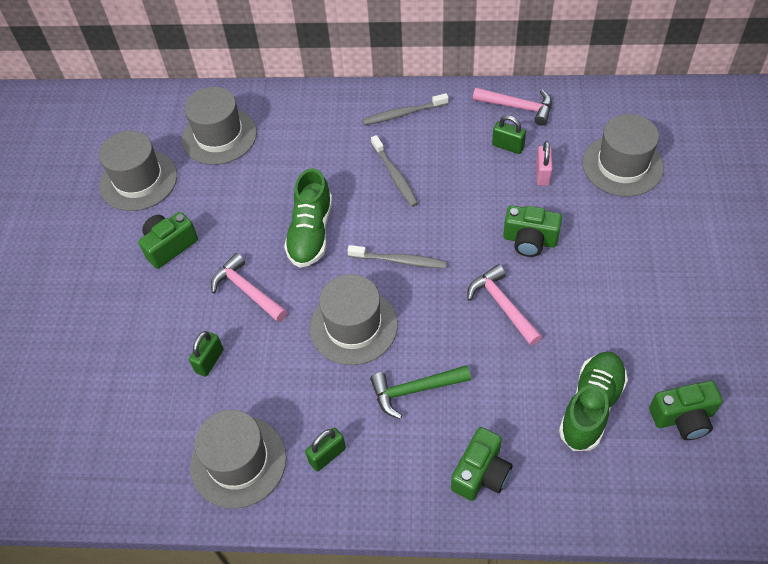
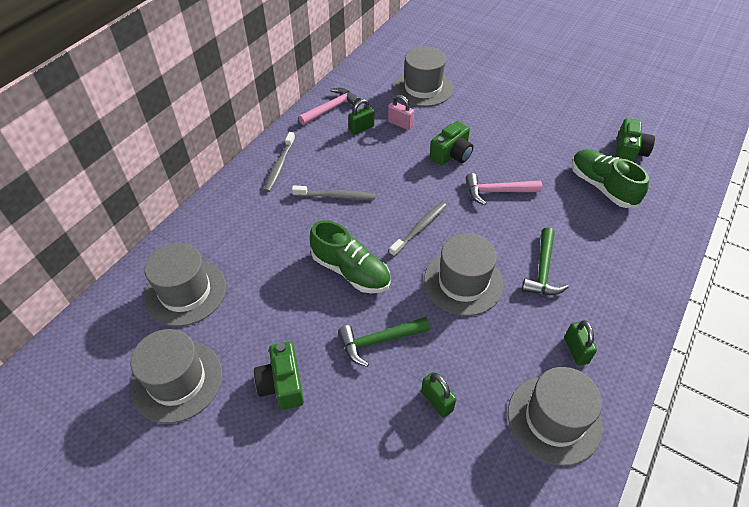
camera: 65 degrees left, 5 degrees down
(247, 290) = (379, 341): pink hammer -> green hammer
(481, 473) = (630, 264): green camera -> none

